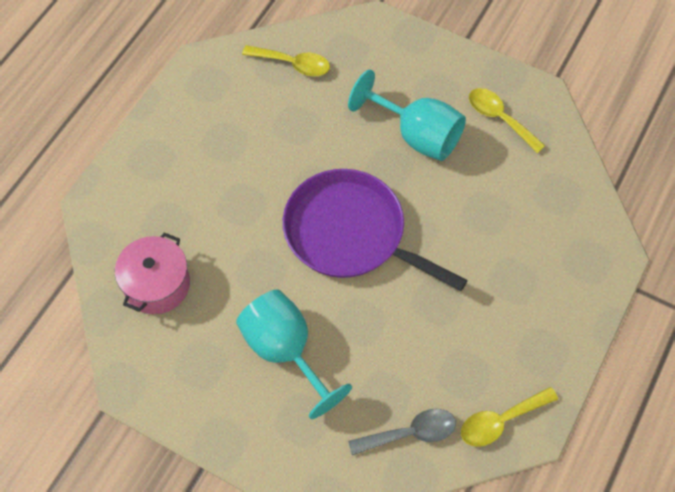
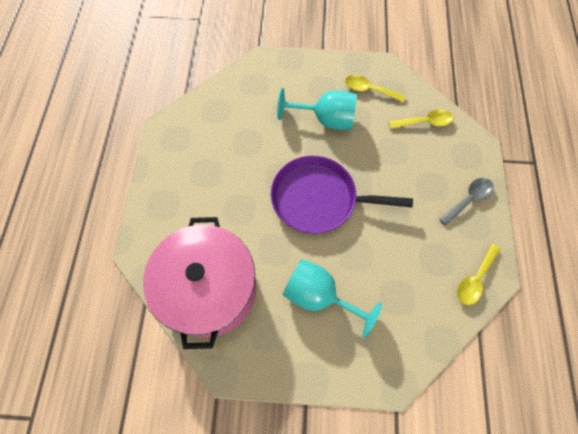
camera: 25 degrees left, 5 degrees up
(157, 284) = (210, 289): pink pot -> pink pot, size x1.91
(293, 64) = (225, 105): yellow spoon -> yellow spoon (424, 122)
(410, 433) = (426, 314): grey spoon -> grey spoon (468, 199)

